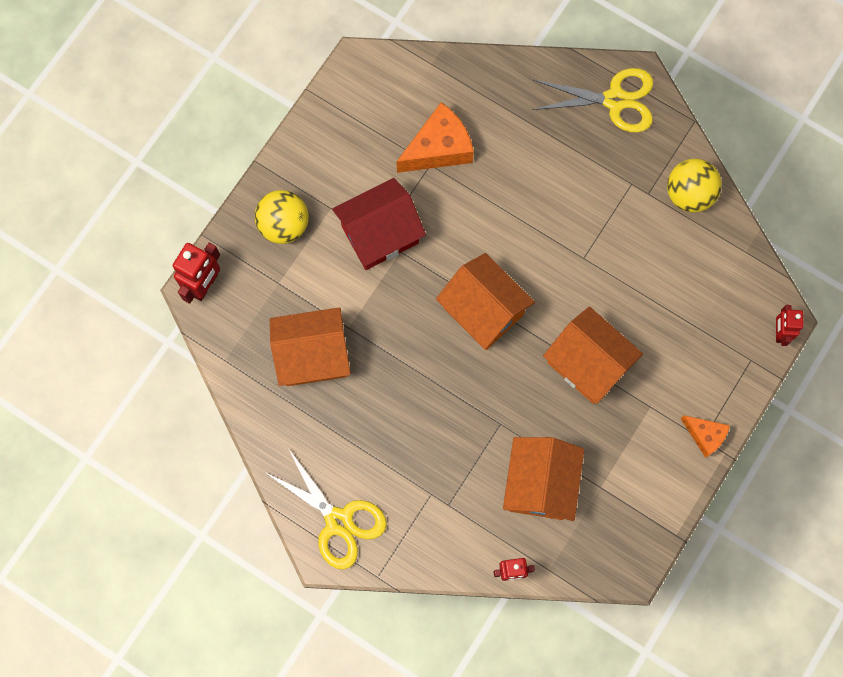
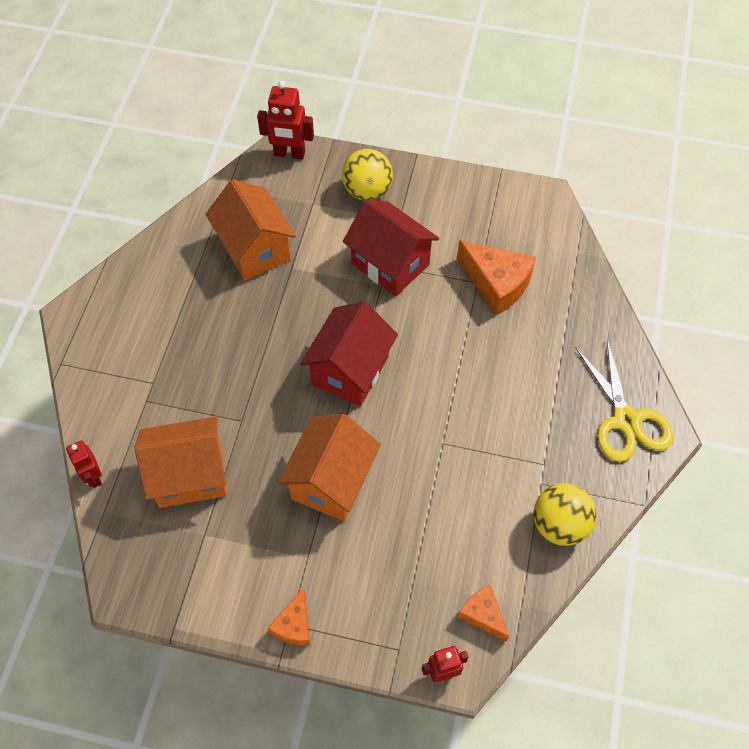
camera: 70 degrees right, 15 degrees down
(338, 521) = (105, 316): yellow scissors -> none
(483, 311) = (350, 370): orange house -> red house
(744, 284) = (483, 615): none -> orange cheese

